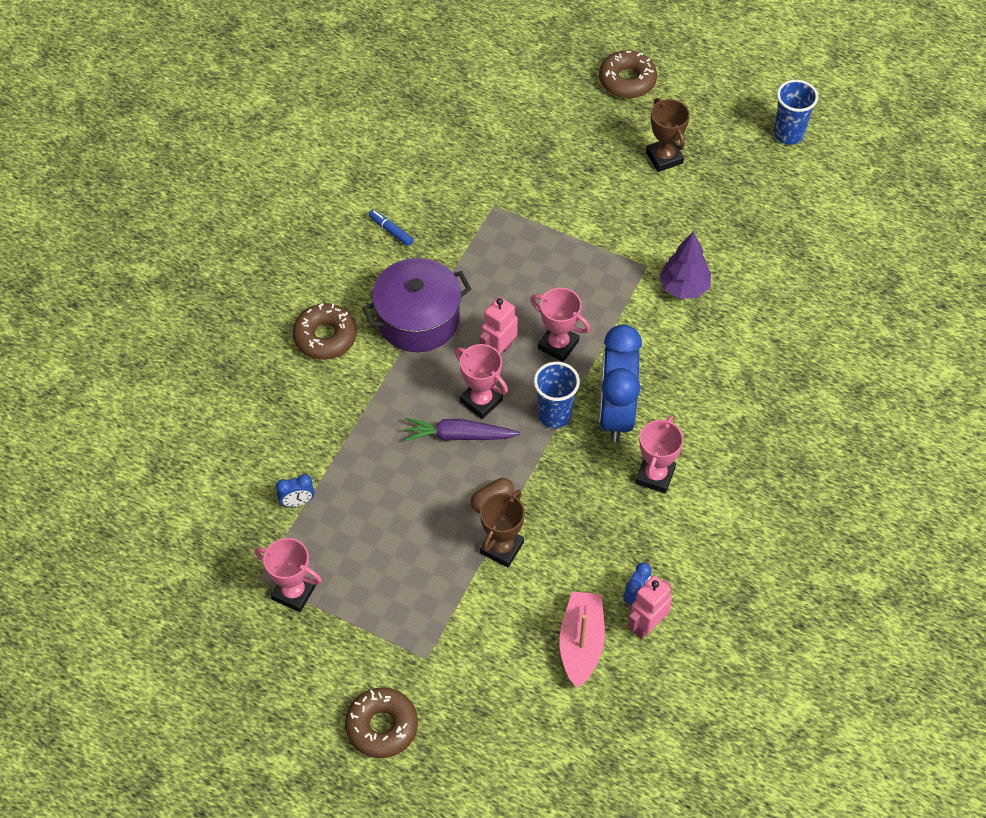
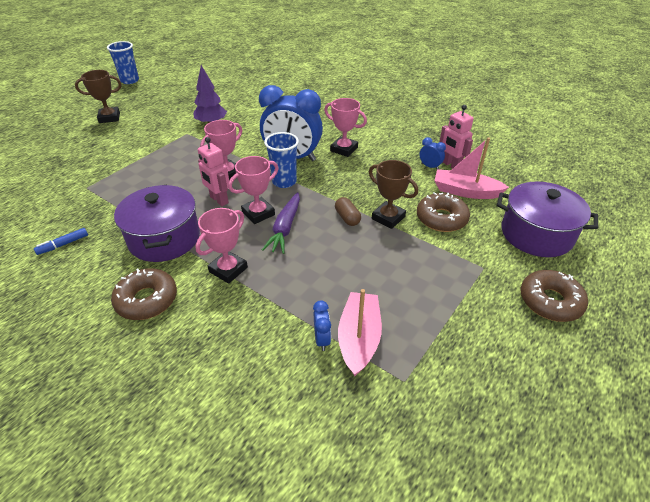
camera: 80 degrees left, 15 degrees down
(294, 592) = (421, 352): pink trophy -> pink trophy (228, 269)
(303, 535) = (359, 338): none -> pink boat
(502, 728) = (536, 234): none -> purple pot
(627, 80) = (35, 122): brown donut -> brown donut (441, 218)

